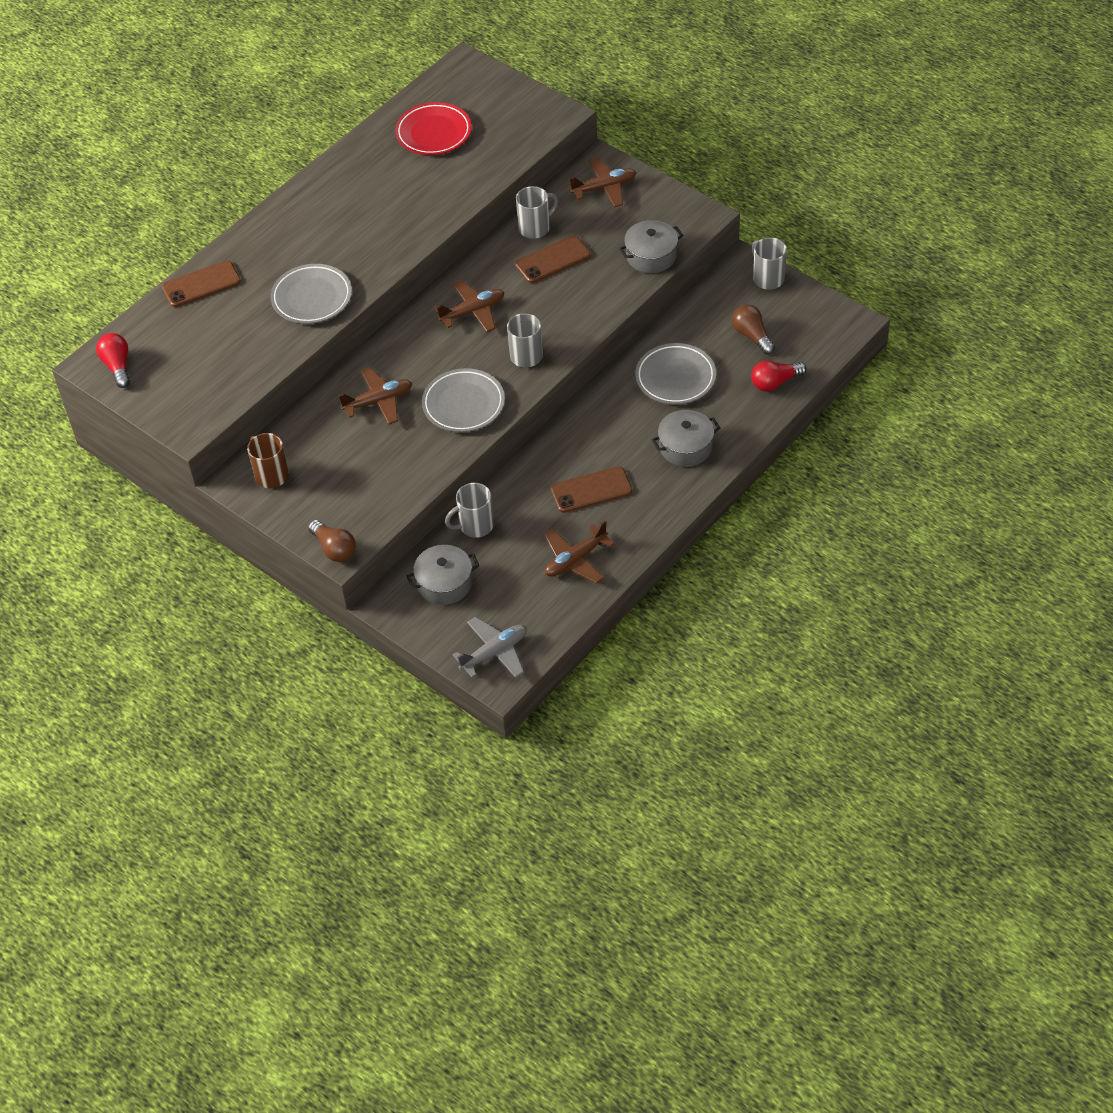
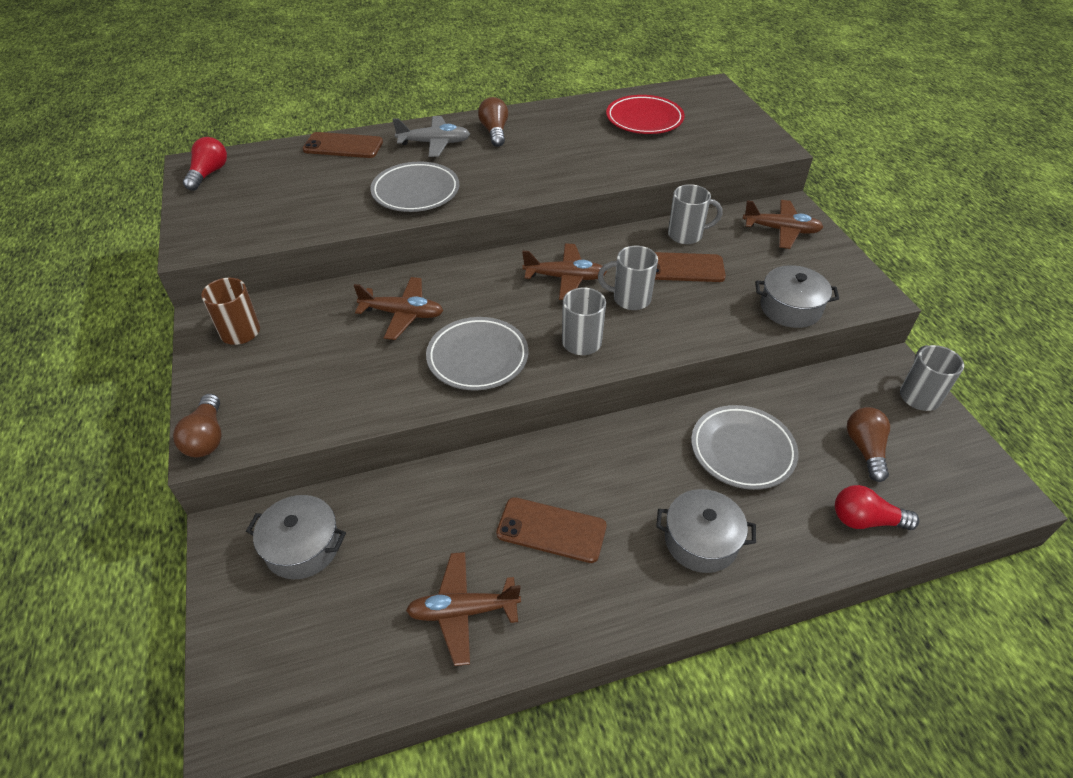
camera: 30 degrees right, 5 degrees down
(318, 207) = (495, 132): none -> brown light bulb
(475, 526) = (395, 497): grey mug -> grey mug (630, 299)
(494, 653) = (264, 681): grey plane -> grey plane (434, 143)

